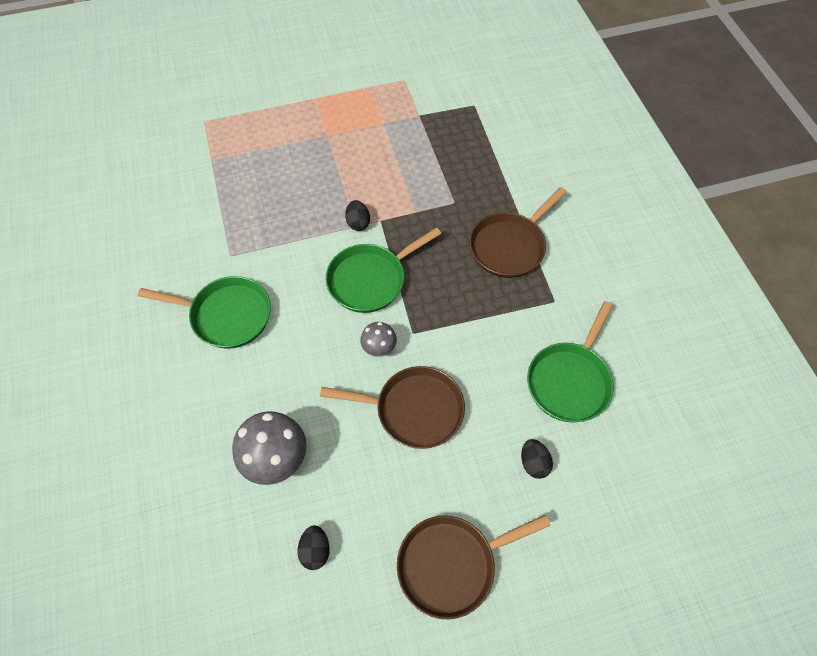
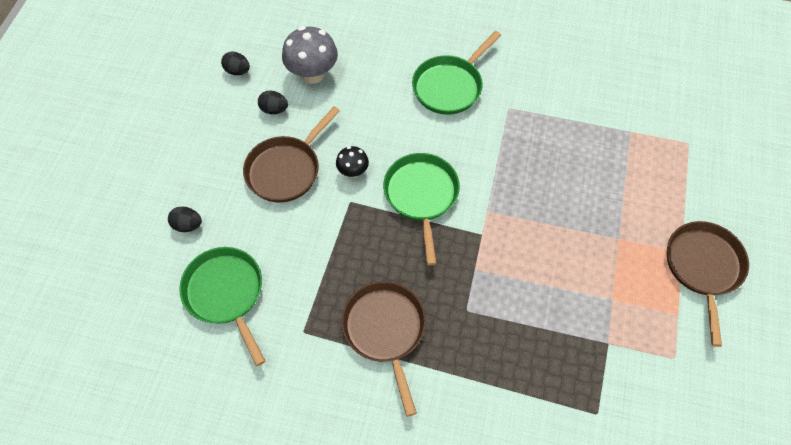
camera: 120 degrees right, 0 degrees up
(358, 223) = (489, 215): black egg -> black egg (274, 109)
(379, 348) = (353, 171): grey mushroom -> black mushroom
(452, 564) = (168, 138): brown pan -> brown pan (703, 268)

